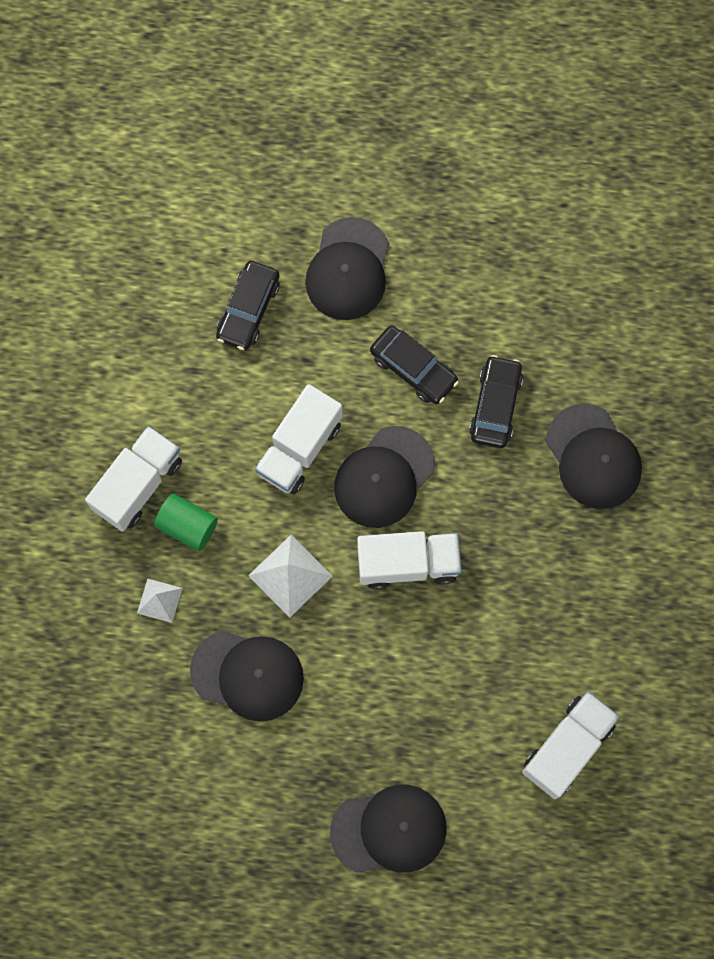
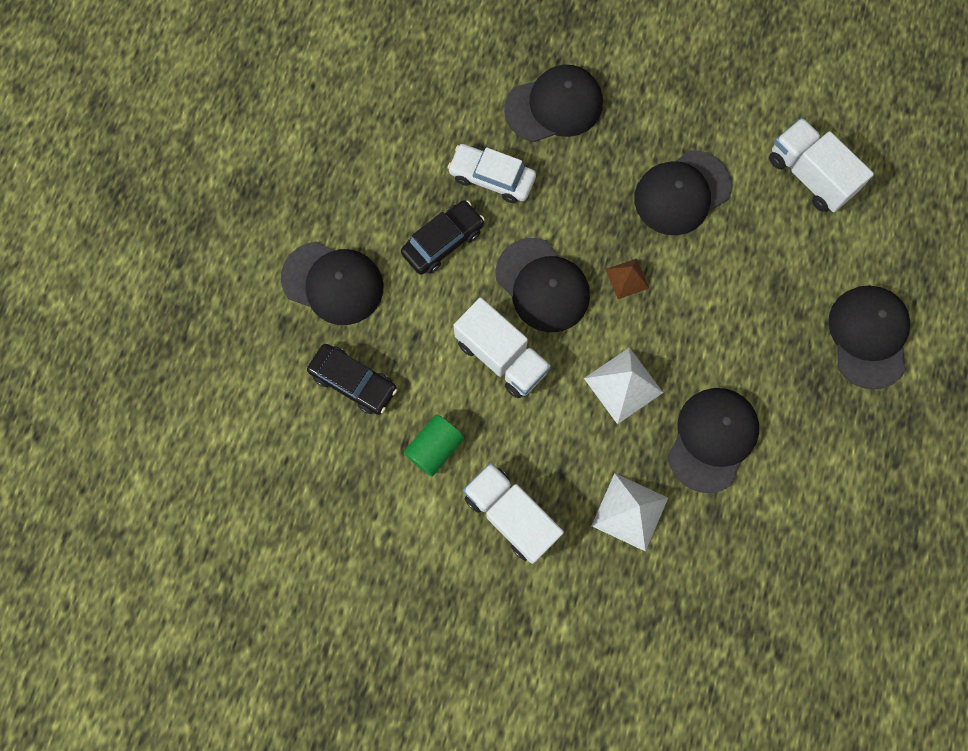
camera: 80 degrees left, 0 degrees up
(159, 600) = (630, 512): white pyramid -> white pyramid, size x1.64
(187, 526) = (560, 473): green cylinder -> green cylinder (434, 448)
(408, 563) = (627, 278): white truck -> brown pyramid
(495, 406) = (492, 178): black car -> white car
(518, 608) = (682, 193): none -> black cap

